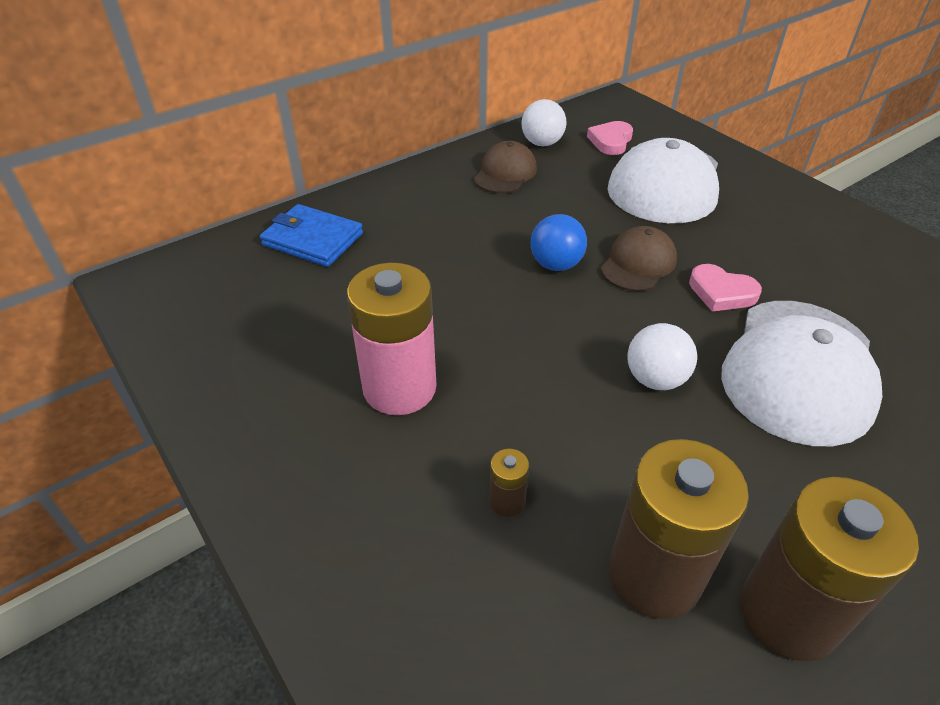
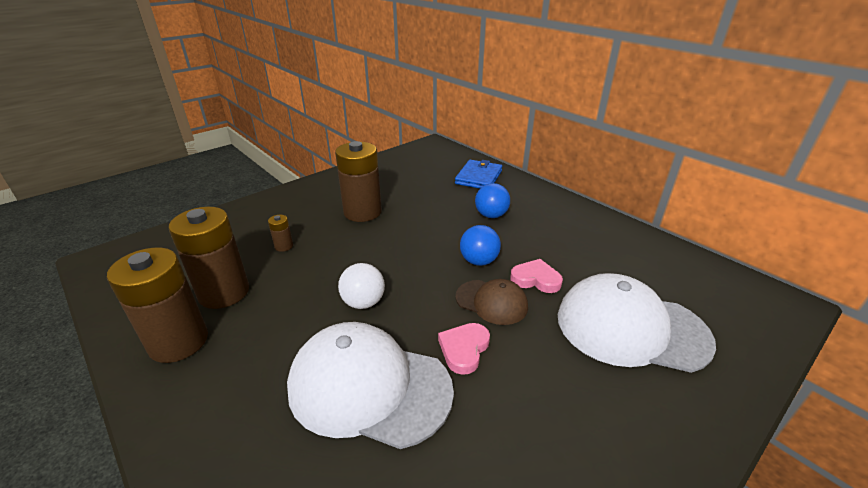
camera: 85 degrees right, 10 degrees down
(399, 388) = (362, 212): pink battery -> brown battery
(440, 241) = (491, 215): none -> blue ball
(505, 173) = (589, 237): brown cap -> none
(542, 143) = (650, 254): white ball -> none
(611, 141) = (688, 294): pink heart -> pink heart (536, 279)

